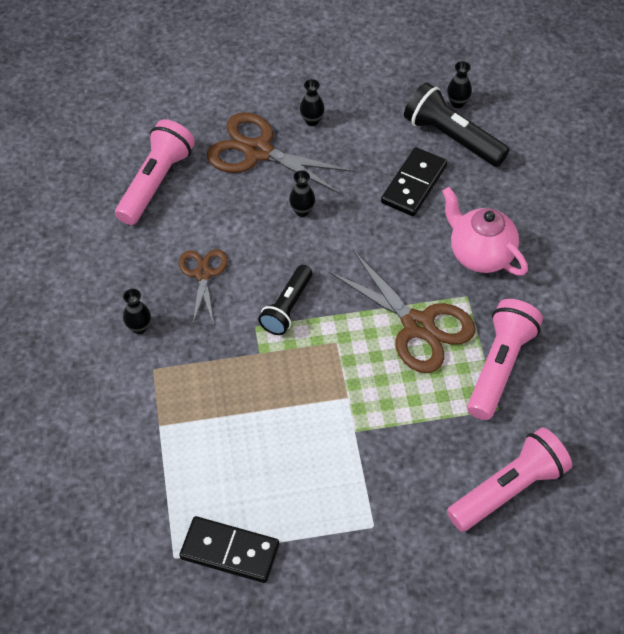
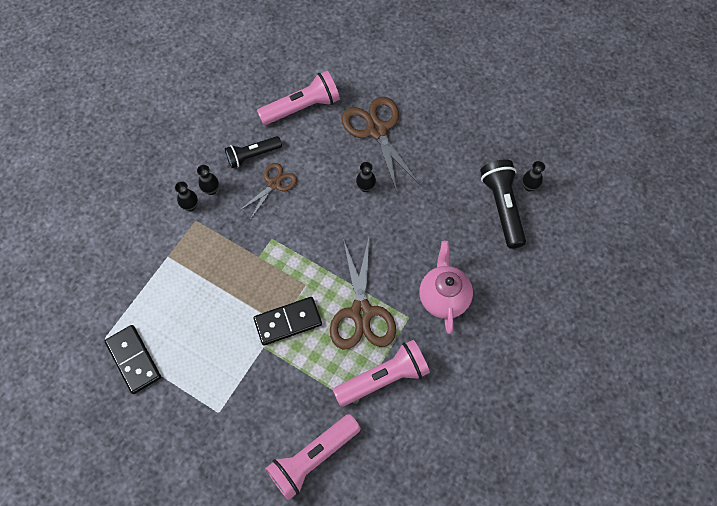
camera: 40 degrees right, 10 degrees up
(287, 307) = (299, 241): black flashlight -> black flashlight (252, 155)
(312, 121) = (427, 133): black vase -> black vase (190, 206)
(414, 184) = (448, 220): black domino -> black domino (288, 322)
(508, 489) = (312, 458): pink flashlight -> pink flashlight turned 135 degrees clockwise

